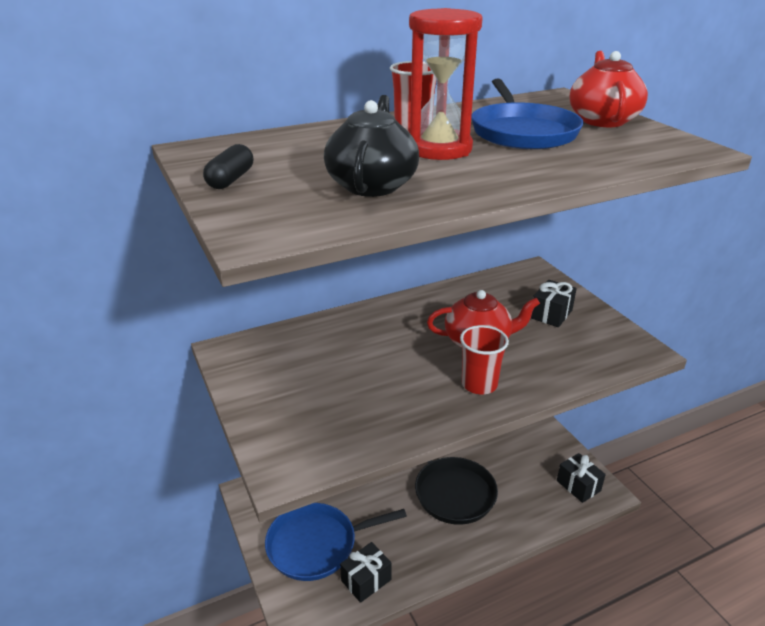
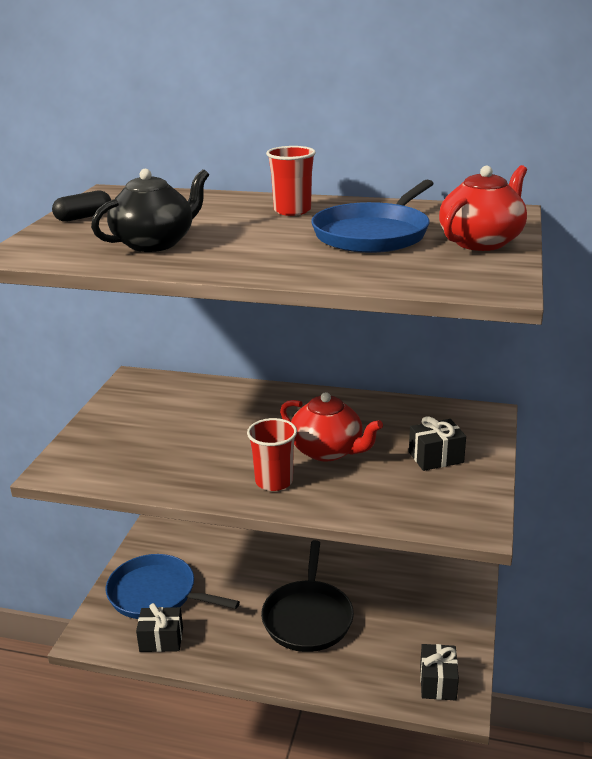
camera: 40 degrees right, 5 degrees down
(439, 149) = (267, 231): red hourglass -> none

